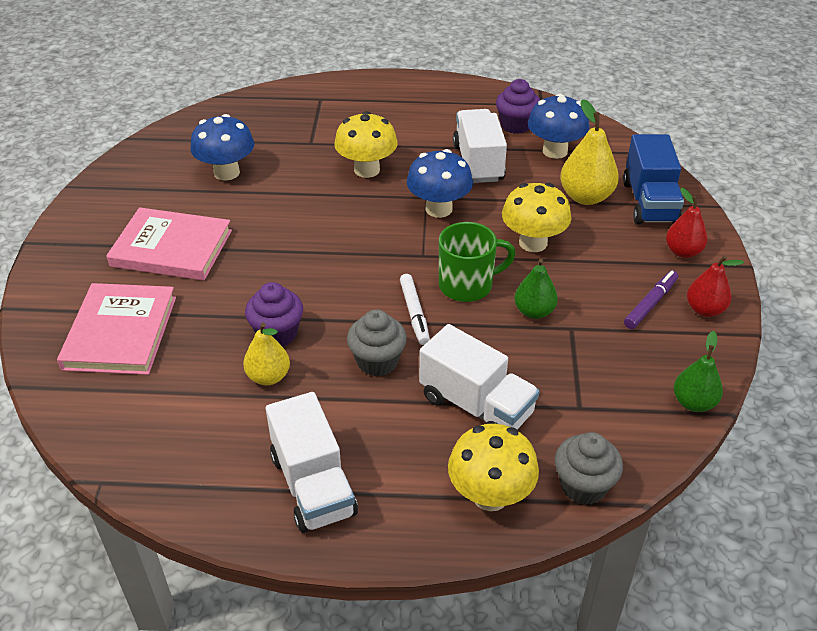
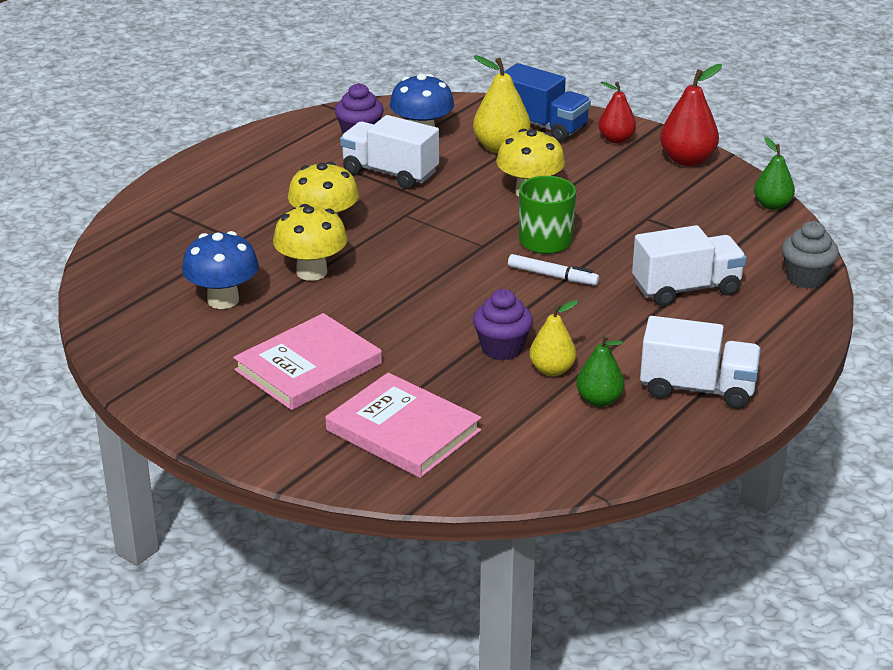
camera: 55 degrees left, 10 degrees down
(377, 361) = (591, 313): grey cupcake -> none
(438, 209) = (430, 215): blue mushroom -> none
(490, 495) = (780, 317): yellow mushroom -> yellow mushroom (312, 272)
(534, 312) = (611, 225): green pear -> green pear (599, 400)
(650, 304) = (657, 177): purple marker -> none
(704, 309) = (687, 160): red pear -> red pear, size x1.52

